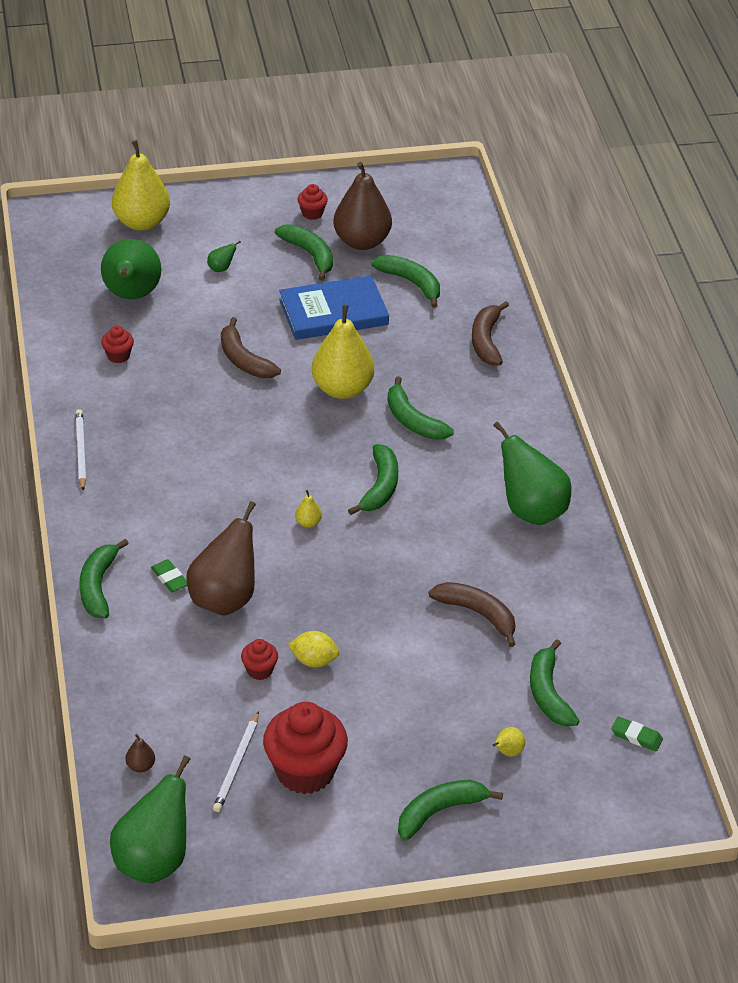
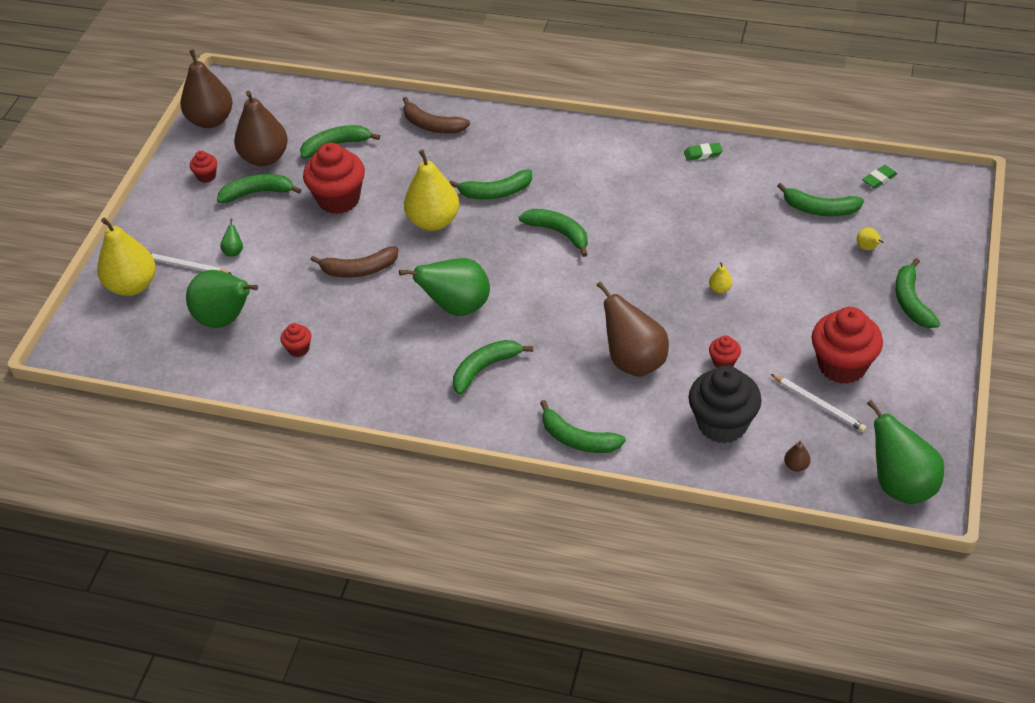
camera: 60 degrees left, 5 degrees up
(80, 451) = (405, 407): white pencil -> white pencil (185, 266)
(158, 491) = (485, 368): none -> green banana
(170, 578) = (593, 389): green eraser -> green eraser (703, 154)
(170, 692) = (722, 424): none -> black cupcake
(308, 523) = (575, 286): yellow pear -> yellow pear (720, 289)
(314, 661) = (728, 327): yellow lemon -> none
(333, 312) = (339, 199): blue book -> red cupcake
(392, 187) = (211, 120): none -> brown pear
(478, 614) = (723, 221): brown banana -> none
(531, 511) = (631, 160): green pear -> green pear (457, 307)

